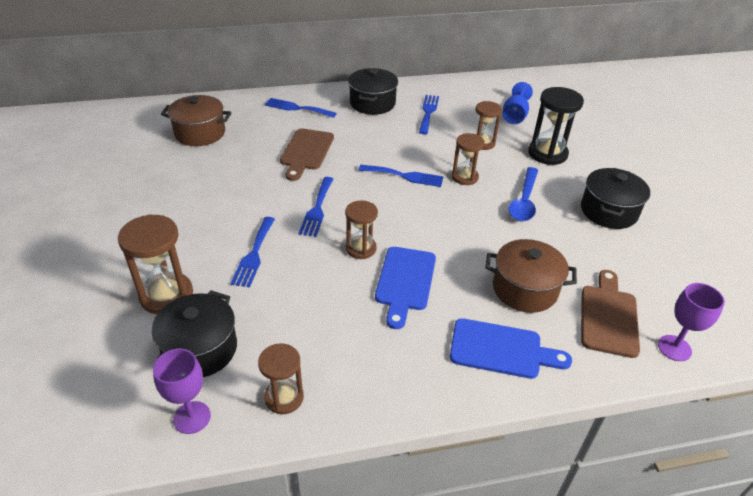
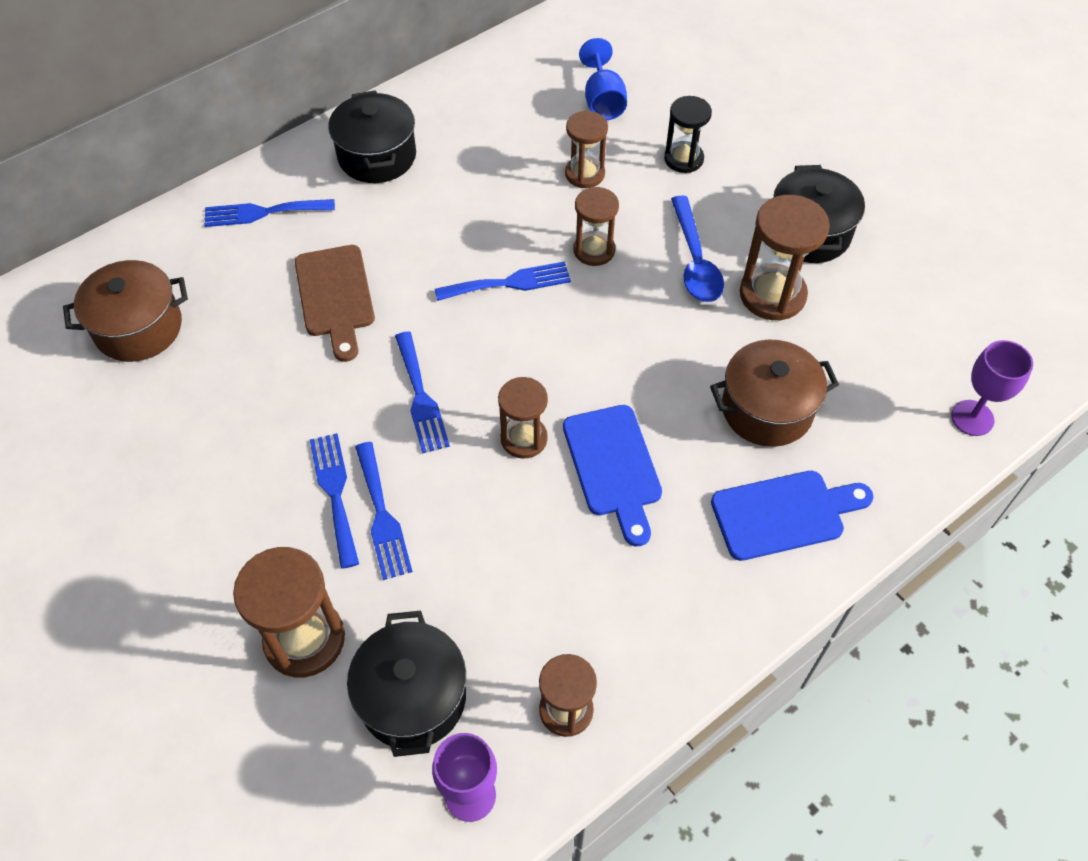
camera: 25 degrees left, 15 degrees up
(428, 112) = (473, 142): blue fork -> blue fork (335, 493)
(547, 153) = (683, 159): black hourglass -> black hourglass, size x0.65
(565, 233) = (772, 294): none -> brown hourglass
(608, 316) = (882, 406): brown cutting board -> none

